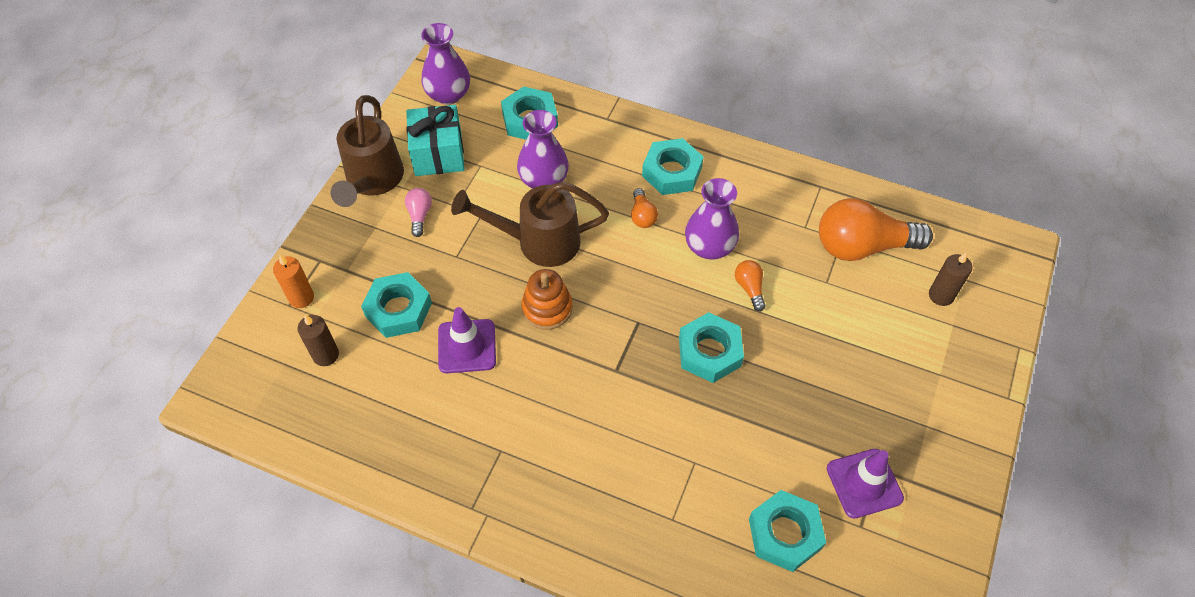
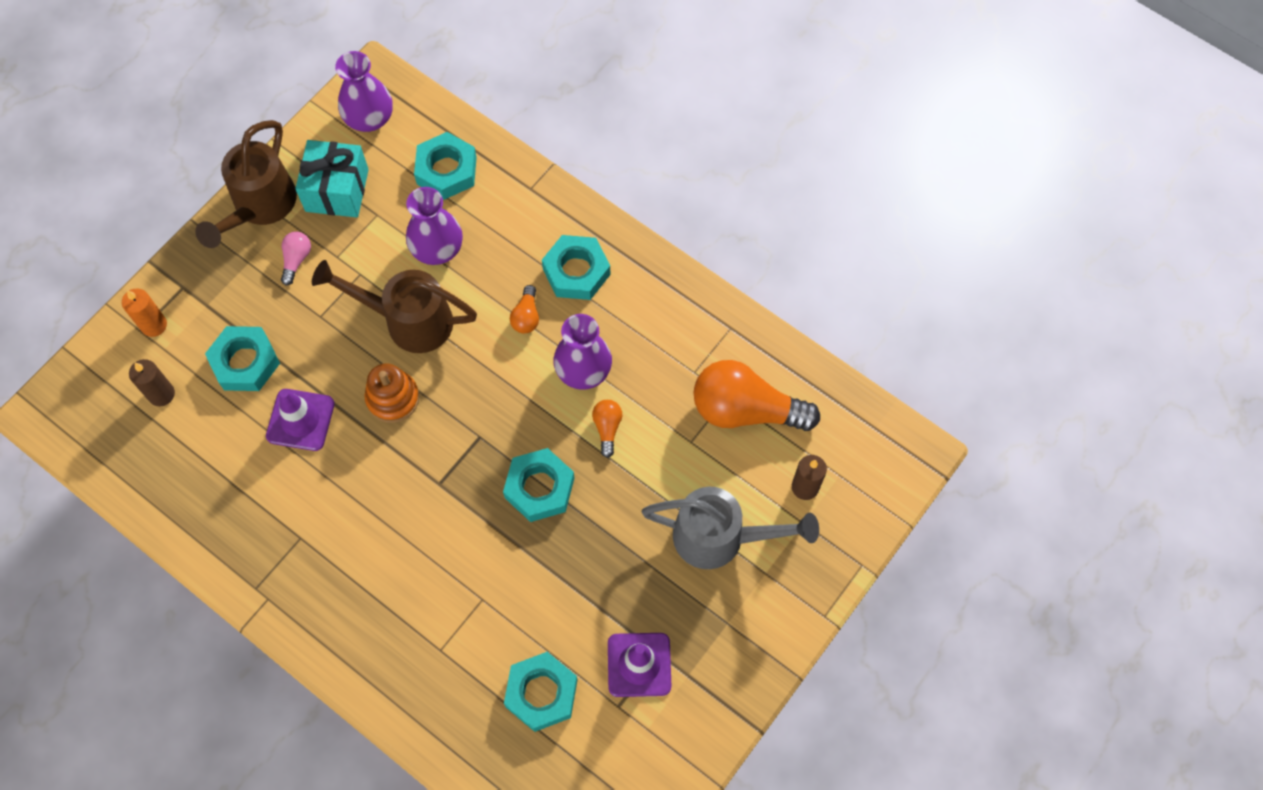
camera: 15 degrees right, 10 degrees up
(887, 354) = (720, 537): none -> grey watering can

